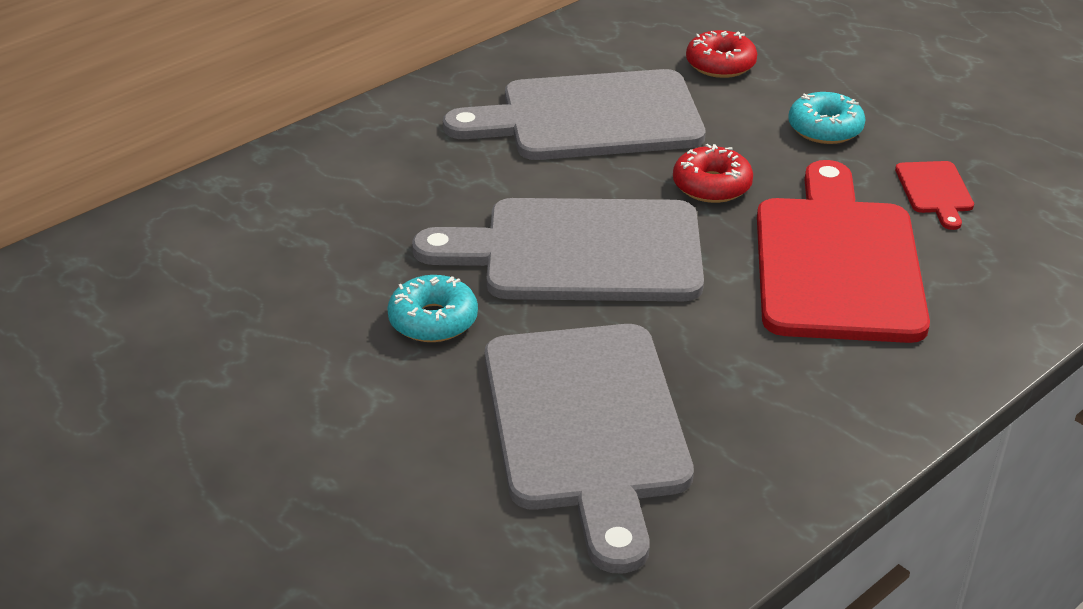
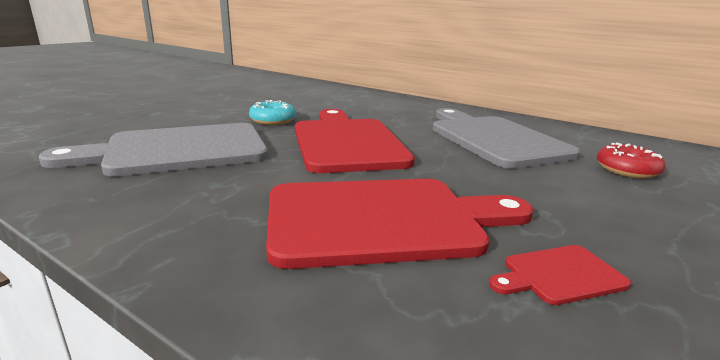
camera: 75 degrees right, 15 degrees down
(579, 252) = (347, 142): grey cutting board -> red cutting board
(711, 186) = (453, 172): red donut -> none
(825, 129) = (595, 212): turquoise donut -> none

